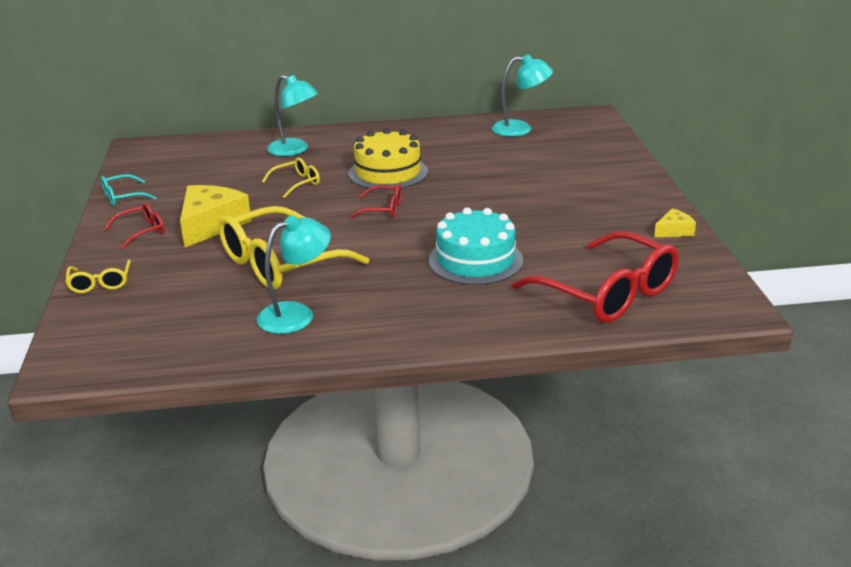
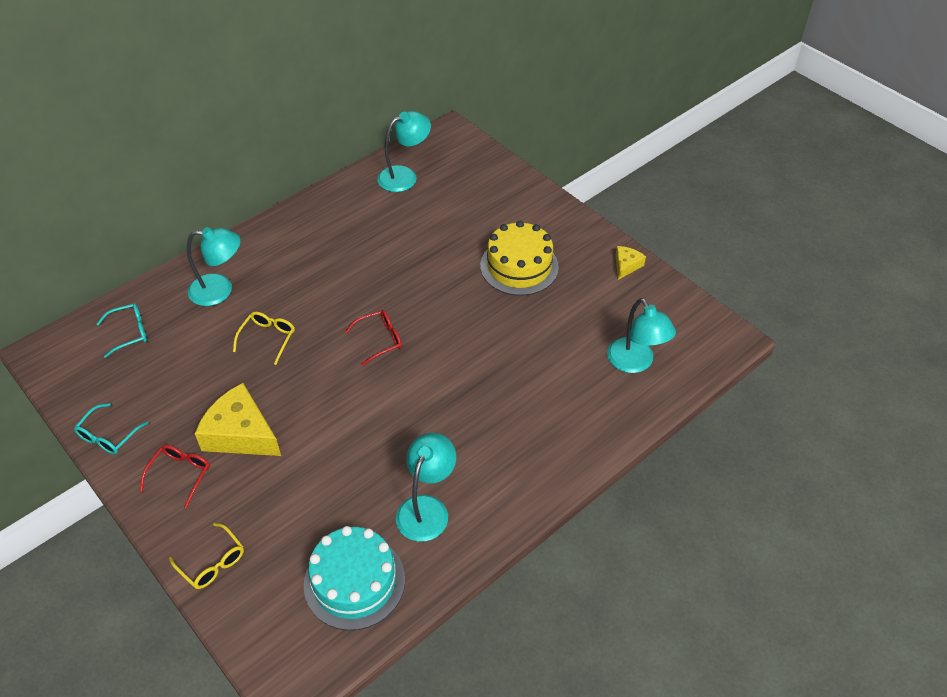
camera: 35 degrees left, 20 degrees up
(204, 153) = (129, 333): none -> turquoise glasses
(211, 225) = (240, 433): yellow cheese -> yellow cheese turned 45 degrees counterclockwise
(280, 264) = (354, 454): yellow glasses -> none
(388, 172) = (339, 287): yellow cake -> yellow cake (519, 266)
(475, 260) = (511, 371): turquoise cake -> turquoise cake (354, 582)
(608, 293) = (635, 363): red glasses -> turquoise lamp

